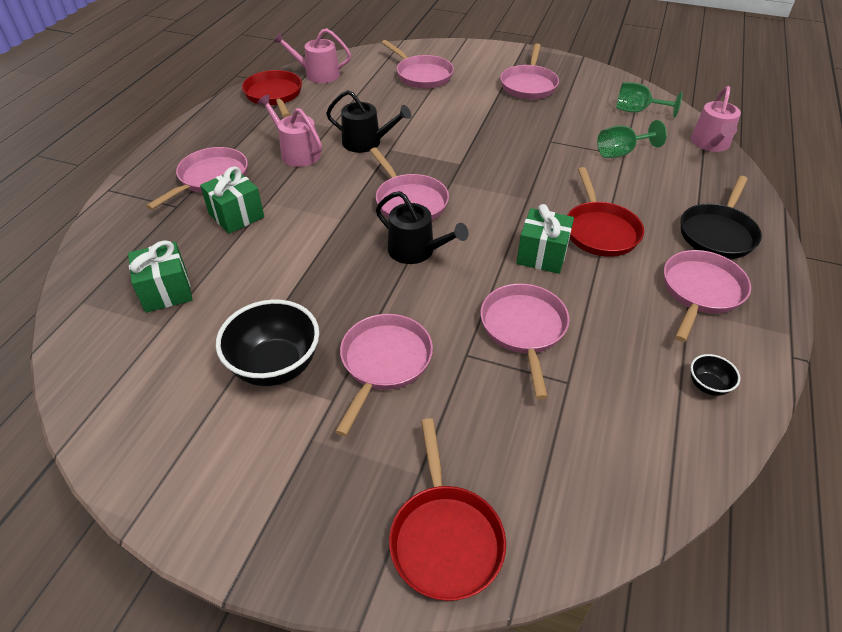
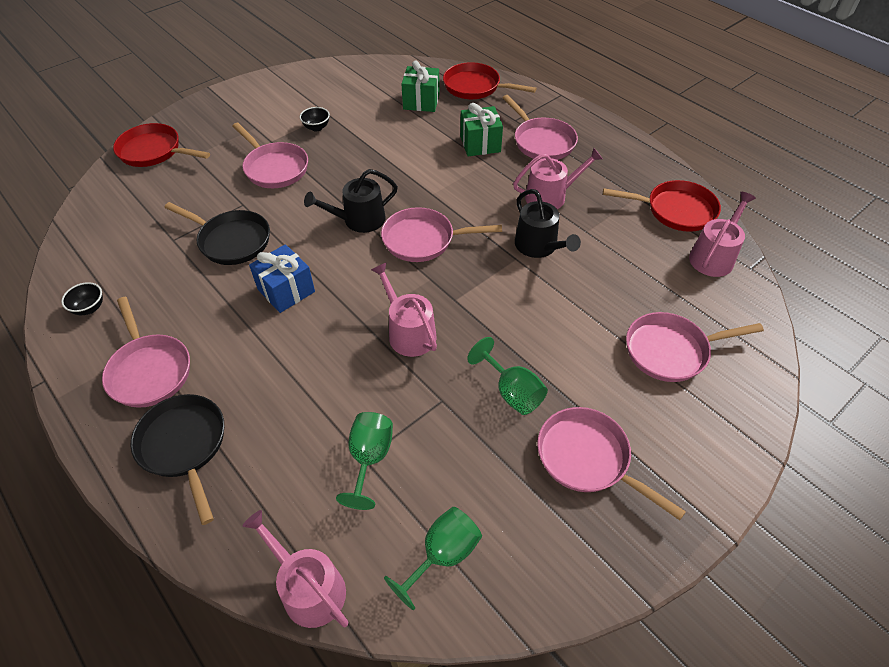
camera: 120 degrees right, 5 degrees up
(275, 366) = (316, 127): black bowl -> black bowl, size x0.47
(366, 142) = (539, 246): black watering can -> black watering can turned 75 degrees counterclockwise
(513, 118) = (512, 392): none -> green goblet
(513, 173) = (408, 332): none -> pink watering can
(524, 329) = (231, 241): pink pan -> black pan
(542, 255) = (286, 291): green gift -> blue gift
(600, 231) = (275, 349): red pan -> red pan (475, 87)

